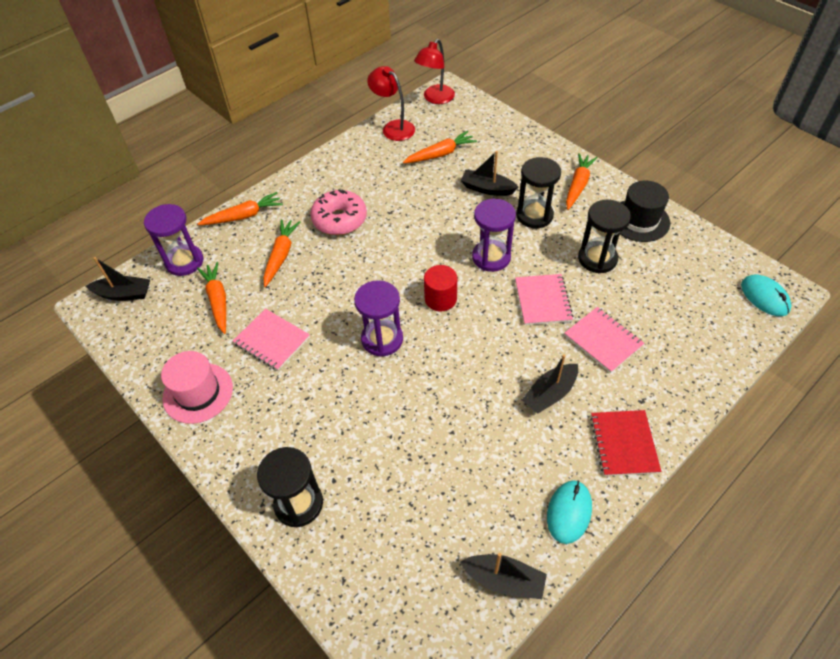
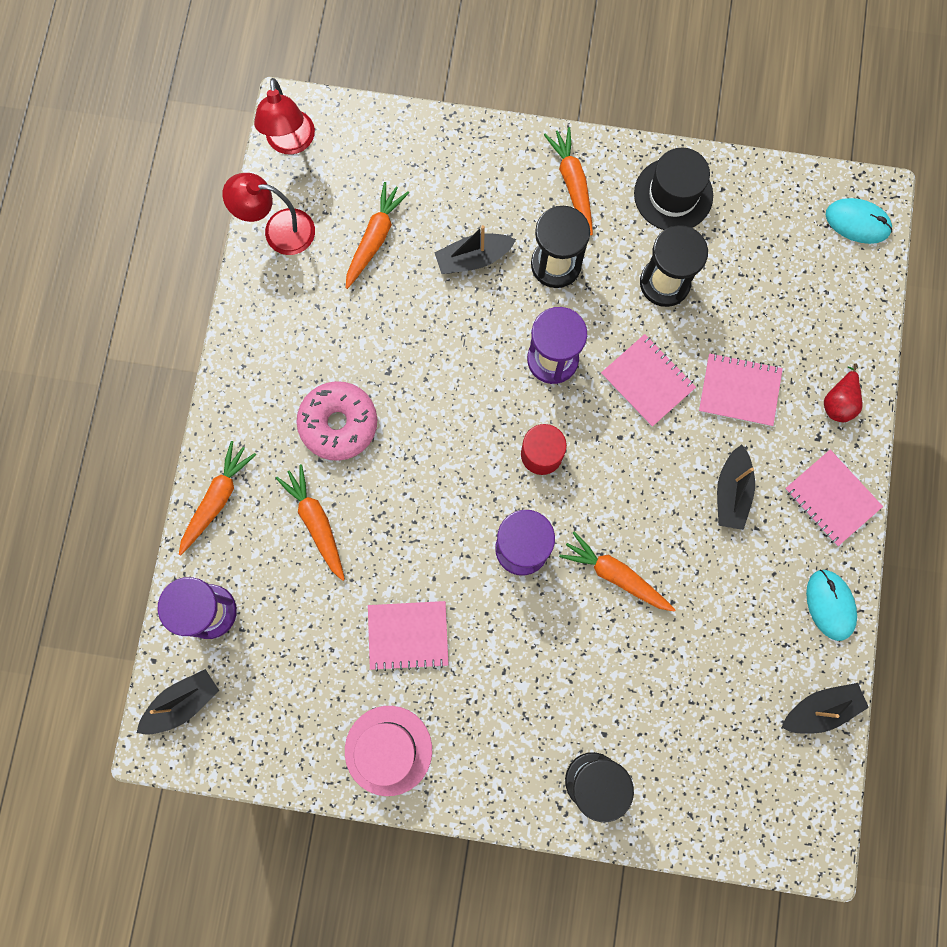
camera: 40 degrees left, 25 degrees up
(218, 300) = (301, 632): orange carrot -> orange carrot (615, 575)
(623, 444) = (831, 498): red notebook -> pink notebook
(674, 388) = (838, 401): none -> red pear

